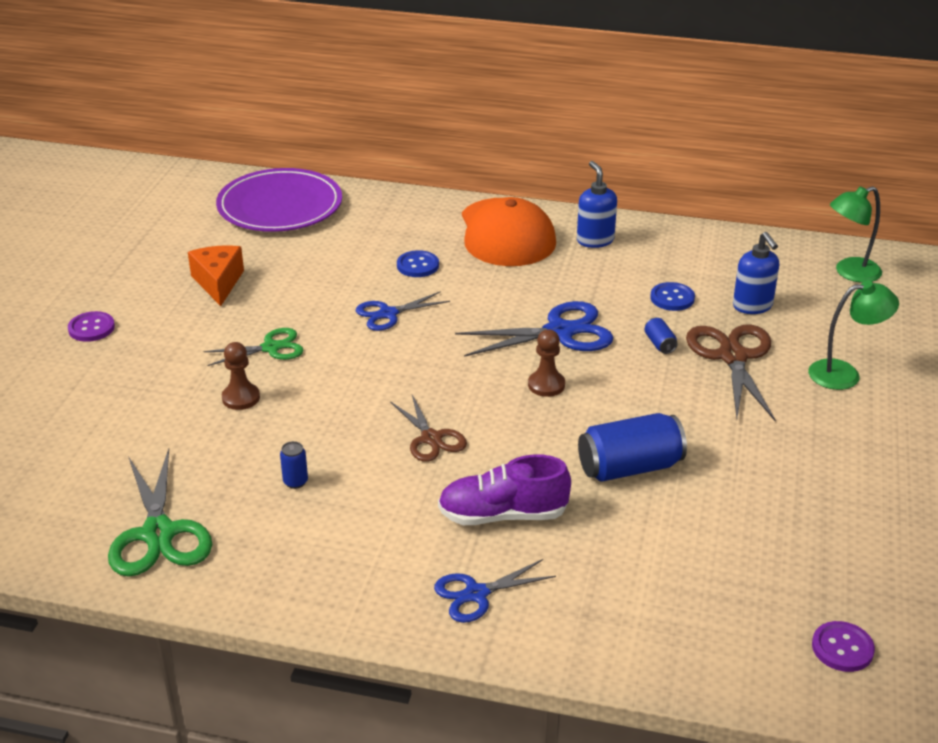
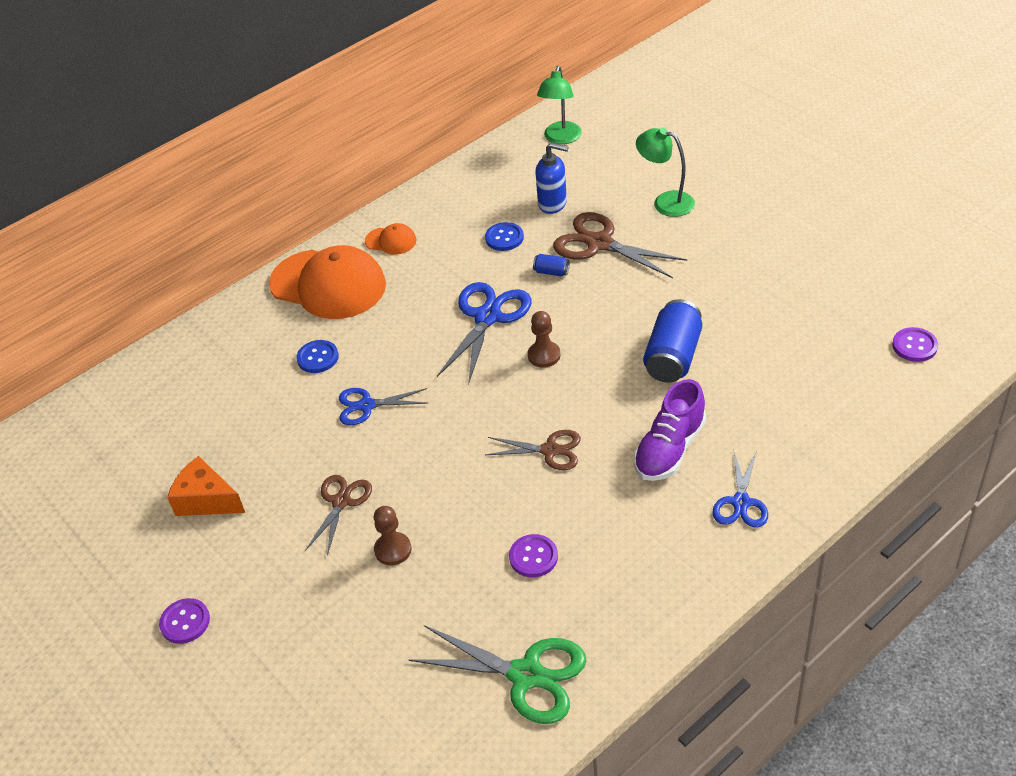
camera: 50 degrees left, 10 degrees up
(271, 348) = (341, 502): green scissors -> brown scissors
(280, 206) = (129, 408): purple plate -> none
(295, 482) = (533, 557): blue can -> purple button
(388, 314) = (367, 406): blue scissors -> blue scissors turned 75 degrees clockwise
(595, 240) = (391, 241): blue soap dispenser -> orange cap
(844, 374) = (665, 202): green lamp -> green lamp turned 90 degrees counterclockwise

